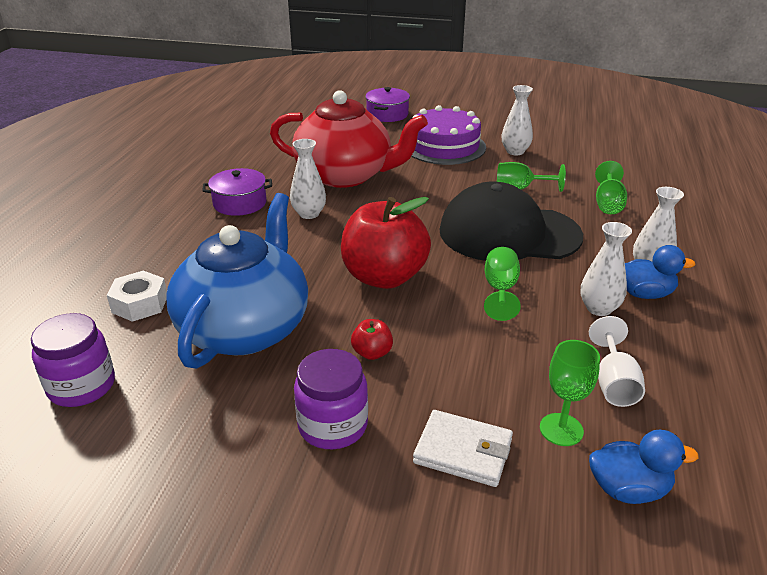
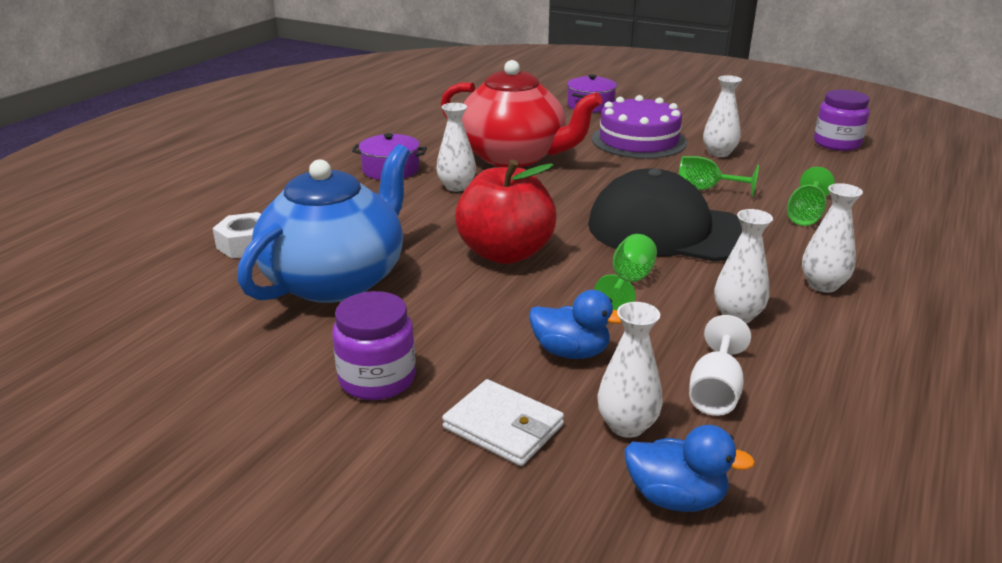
camera: 15 degrees right, 5 degrees down
(82, 386) = (156, 306): purple jar -> purple jar (836, 144)
(372, 353) = (454, 320): red apple -> none
(561, 429) = (627, 425): green goblet -> white vase
(644, 293) = (802, 309): blue duck -> blue duck (571, 352)

